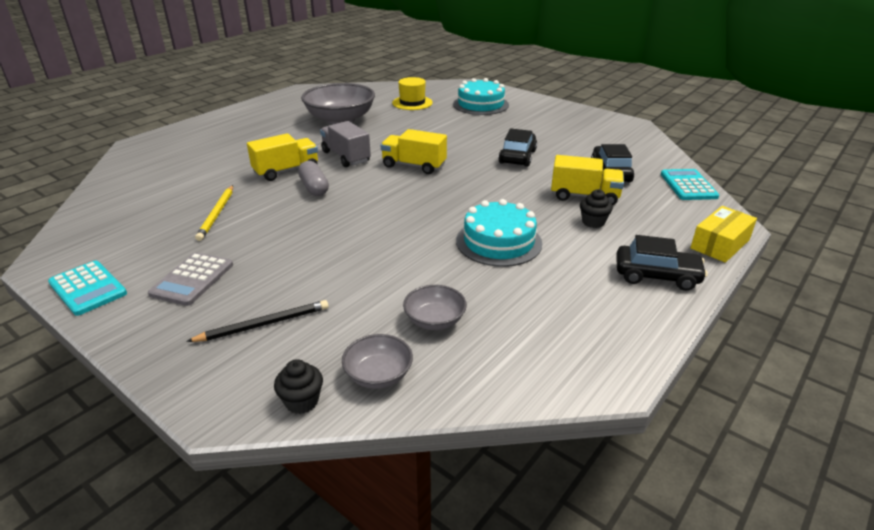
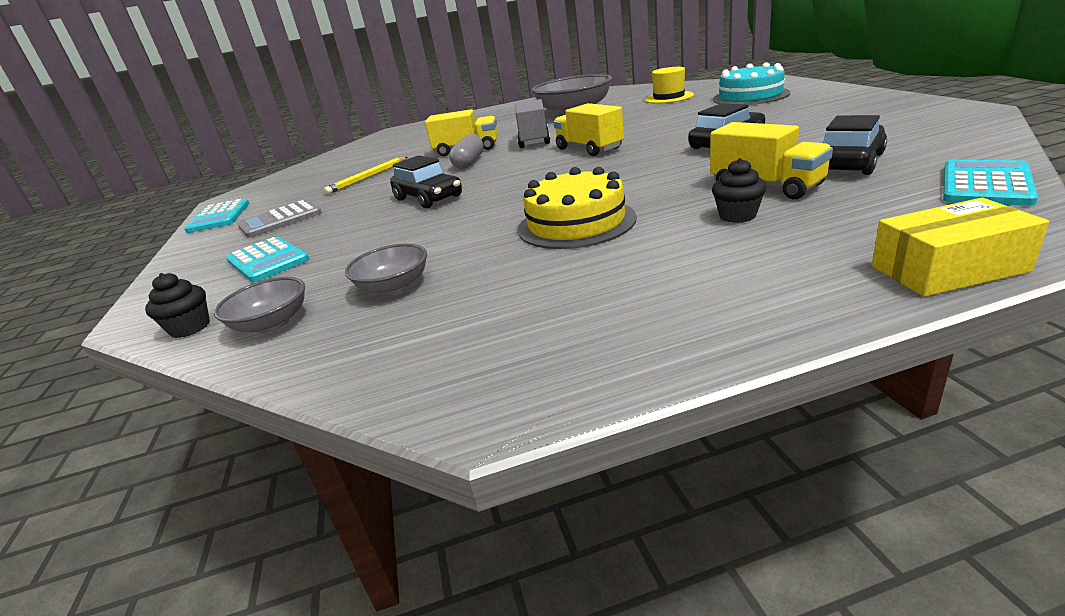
camera: 40 degrees right, 5 degrees down
(263, 324) = (267, 260): black pencil -> turquoise calculator
(498, 242) = (576, 223): turquoise cake -> yellow cake
(656, 276) = (751, 293): black car -> black car (428, 198)

